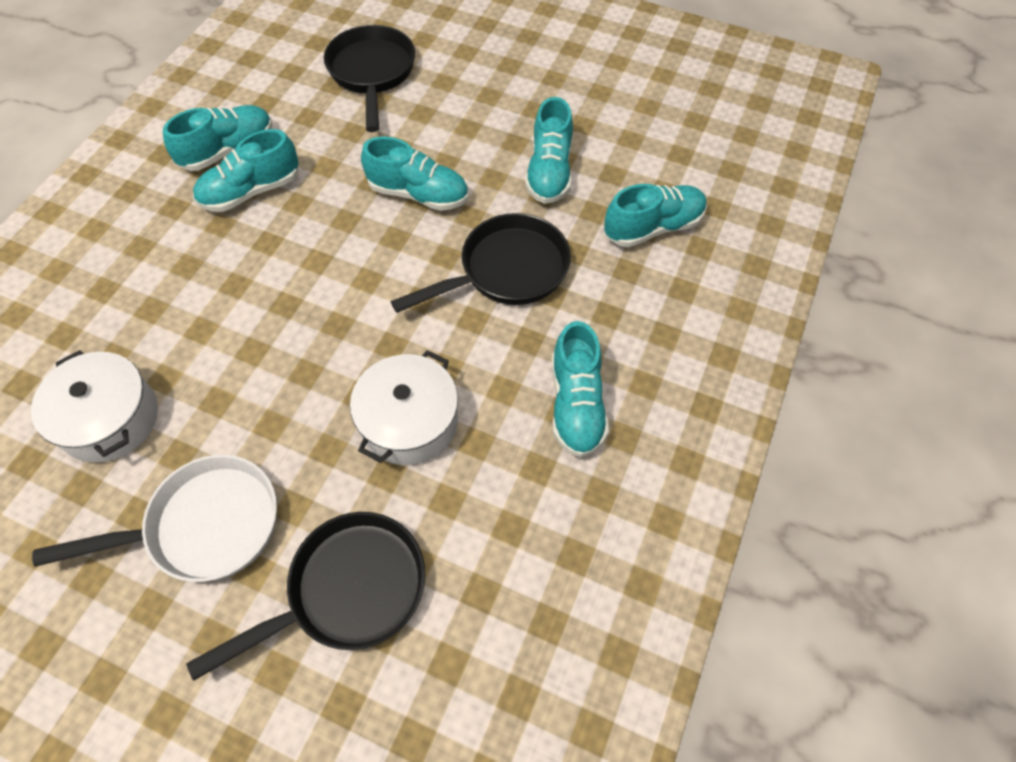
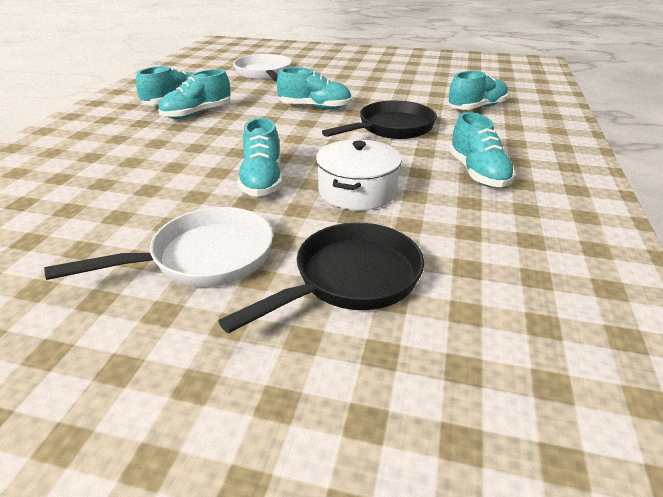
camera: 10 degrees left, 25 degrees down
(110, 419) = (104, 212): white pot -> none
(372, 74) = (264, 74): black pan -> white pan
(549, 172) = (396, 95): turquoise shoe -> turquoise shoe (262, 181)

